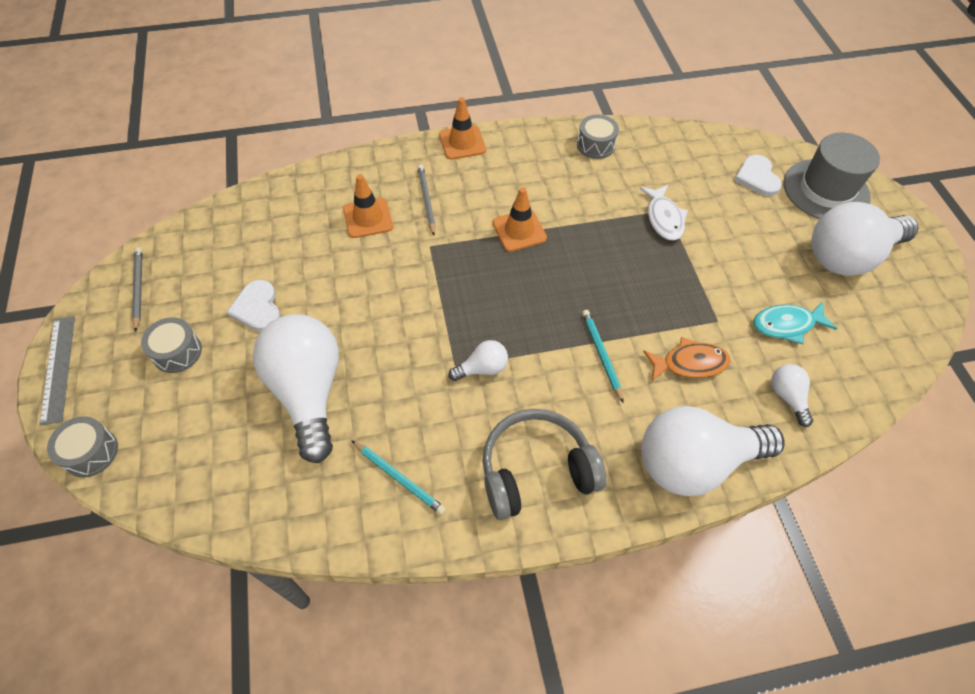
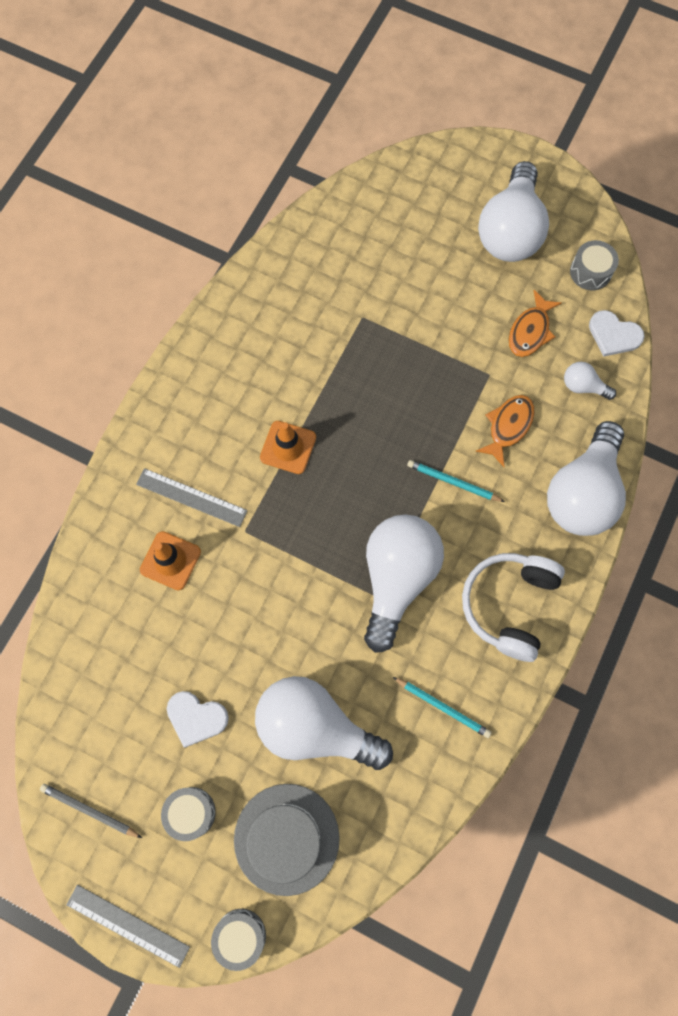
camera: 50 degrees left, 15 degrees up
(399, 478) = (442, 707): turquoise pencil -> turquoise pencil turned 45 degrees clockwise
(426, 200) = (191, 497): grey pencil -> grey ruler
(462, 142) = (148, 417): orange traffic cone -> none
(482, 368) = (397, 578): white light bulb -> white light bulb, size x2.28
(536, 471) = (509, 605): grey headphones -> white headphones
(595, 145) = (247, 310): grey drum -> grey drum (590, 272)
(663, 218) = (368, 327): white fish -> none
(757, 177) = (387, 220): white heart -> white heart (613, 335)
(787, 325) = (530, 331): turquoise fish -> orange fish
(826, 190) = (441, 184): grey hat -> grey hat (286, 838)

